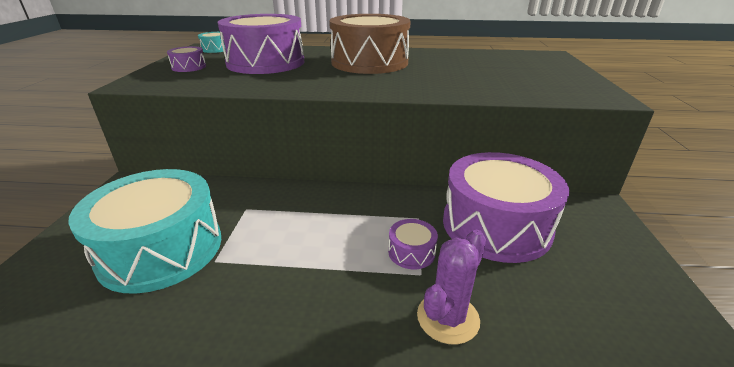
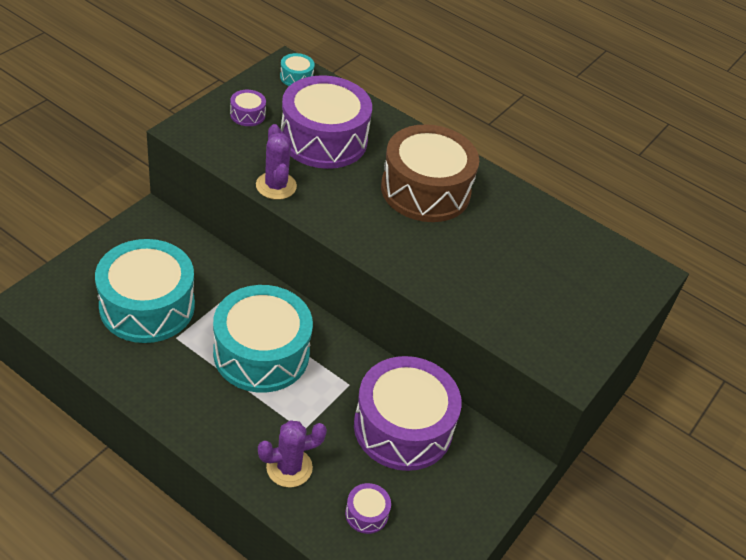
camera: 25 degrees right, 15 degrees up
(249, 87) = (276, 186): none -> purple cactus
(318, 232) = (261, 353): none -> turquoise drum
(411, 252) = (313, 410): purple drum -> purple drum (366, 514)

